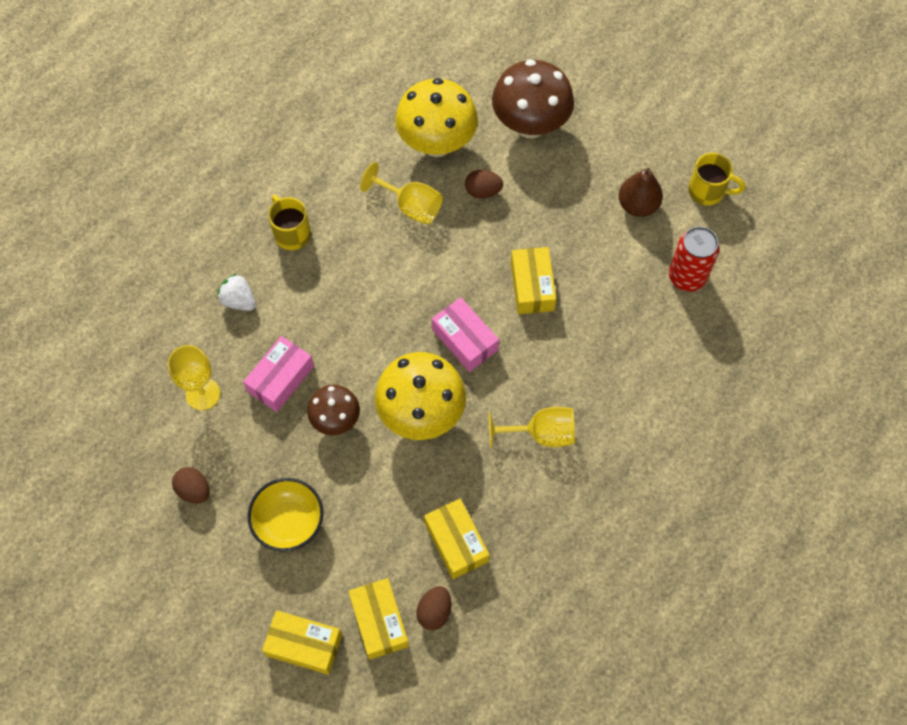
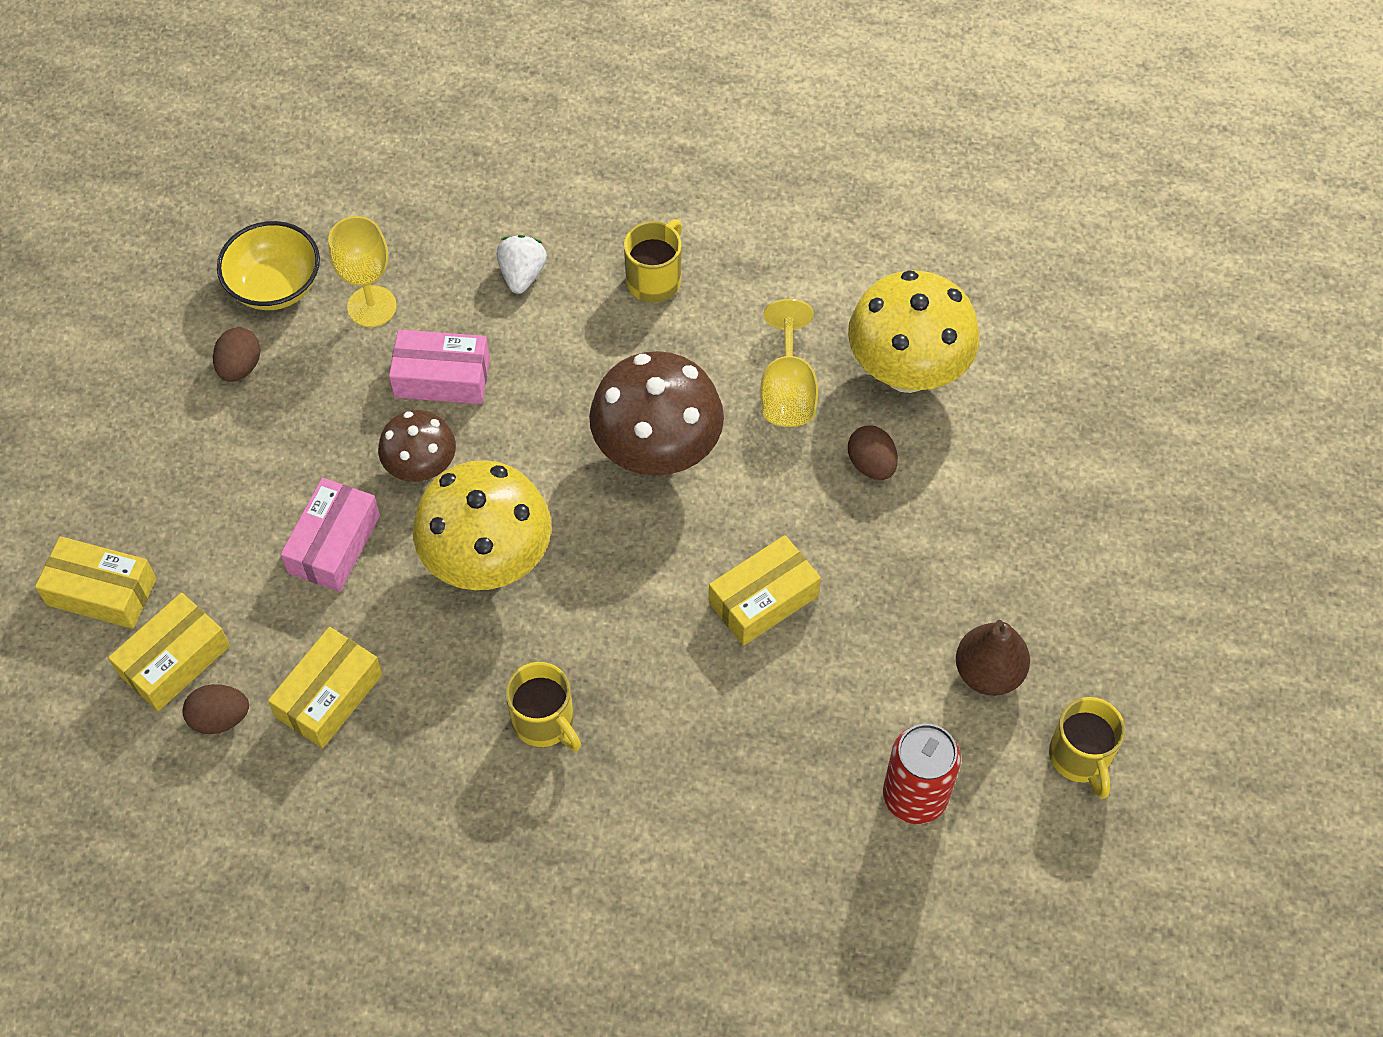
camera: 60 degrees right, 5 degrees down
(289, 522) = (254, 490): yellow bowl -> yellow bowl (275, 286)
(304, 645) = (102, 592): yellow box -> yellow box turned 60 degrees counterclockwise
(465, 340) = (628, 557): pink box -> pink box (334, 544)
(530, 125) = (1021, 469): brown mushroom -> brown mushroom (657, 452)
(541, 434) = (544, 722): yellow goblet -> yellow mug

